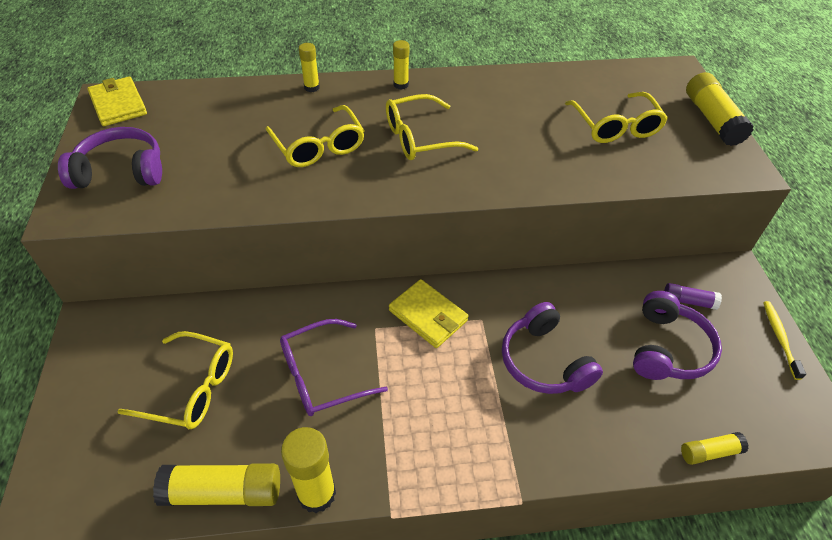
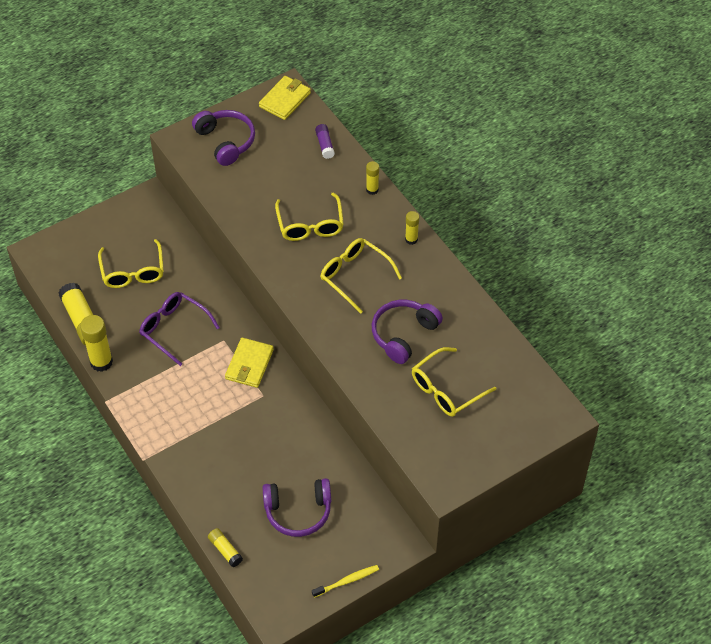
camera: 65 degrees right, 5 degrees up
(318, 146) = (310, 225): yellow glasses -> yellow glasses turned 45 degrees counterclockwise
(544, 361) = (247, 441): purple headphones -> purple headphones (403, 334)
(688, 301) = (351, 516): purple glue stick -> purple glue stick (325, 145)
(712, 119) = (499, 453): yellow glue stick -> none

